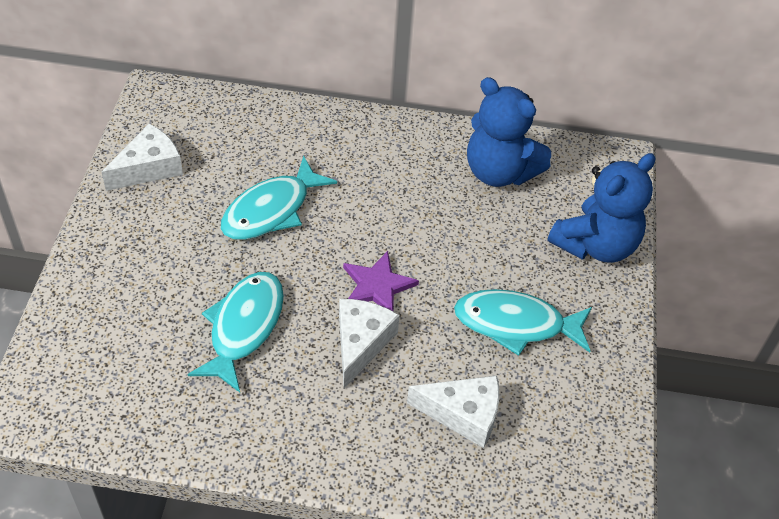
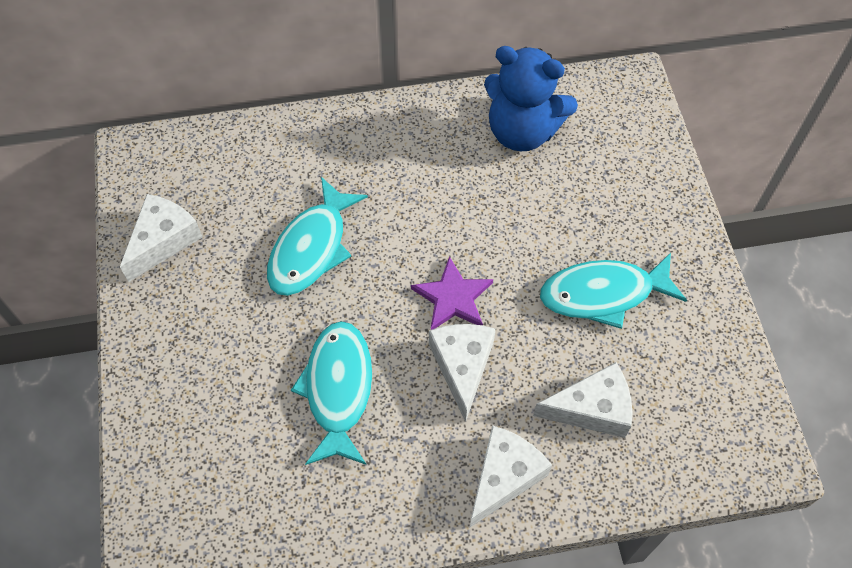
camera: 15 degrees left, 10 degrees up
(358, 444) = (504, 477): none -> white cheese
(595, 245) = (645, 182): blue teddy bear -> none

